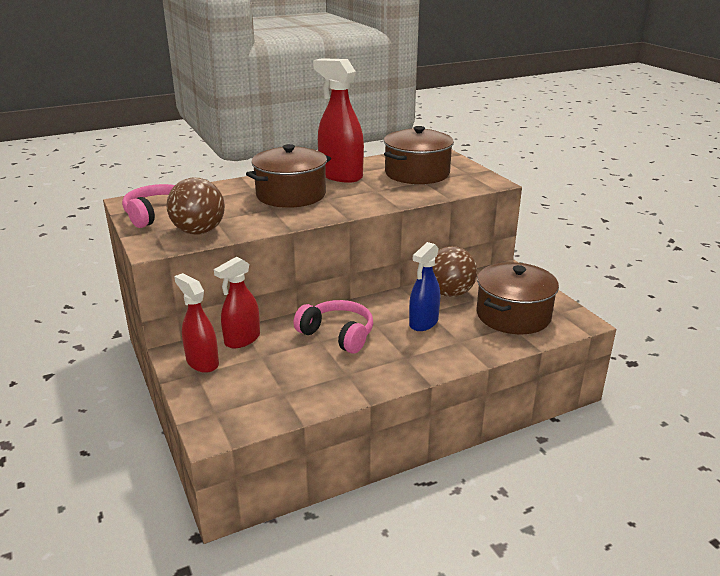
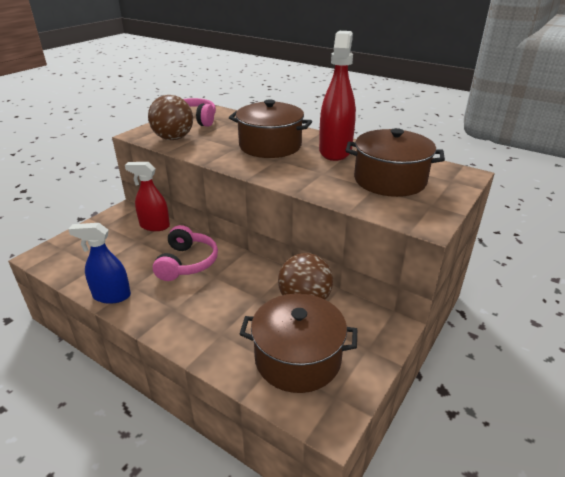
camera: 60 degrees right, 5 degrees up
(202, 362) = (118, 222): red spray bottle -> none
(423, 323) = (237, 301): blue spray bottle -> blue spray bottle (111, 296)

